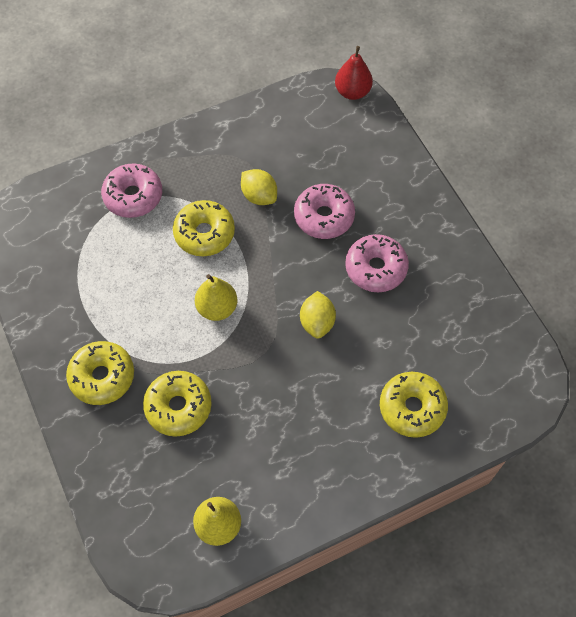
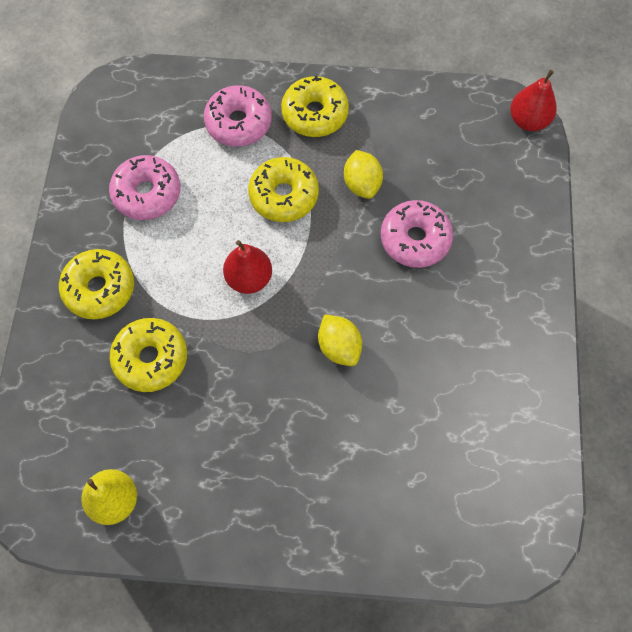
camera: 30 degrees right, 5 degrees up
(217, 308) = (249, 278): yellow pear -> red pear
(317, 322) = (339, 347): yellow lemon -> yellow lemon turned 60 degrees counterclockwise
(375, 268) = (435, 322): pink donut -> pink donut (147, 193)
(412, 408) = (381, 492): yellow donut -> yellow donut (315, 114)

